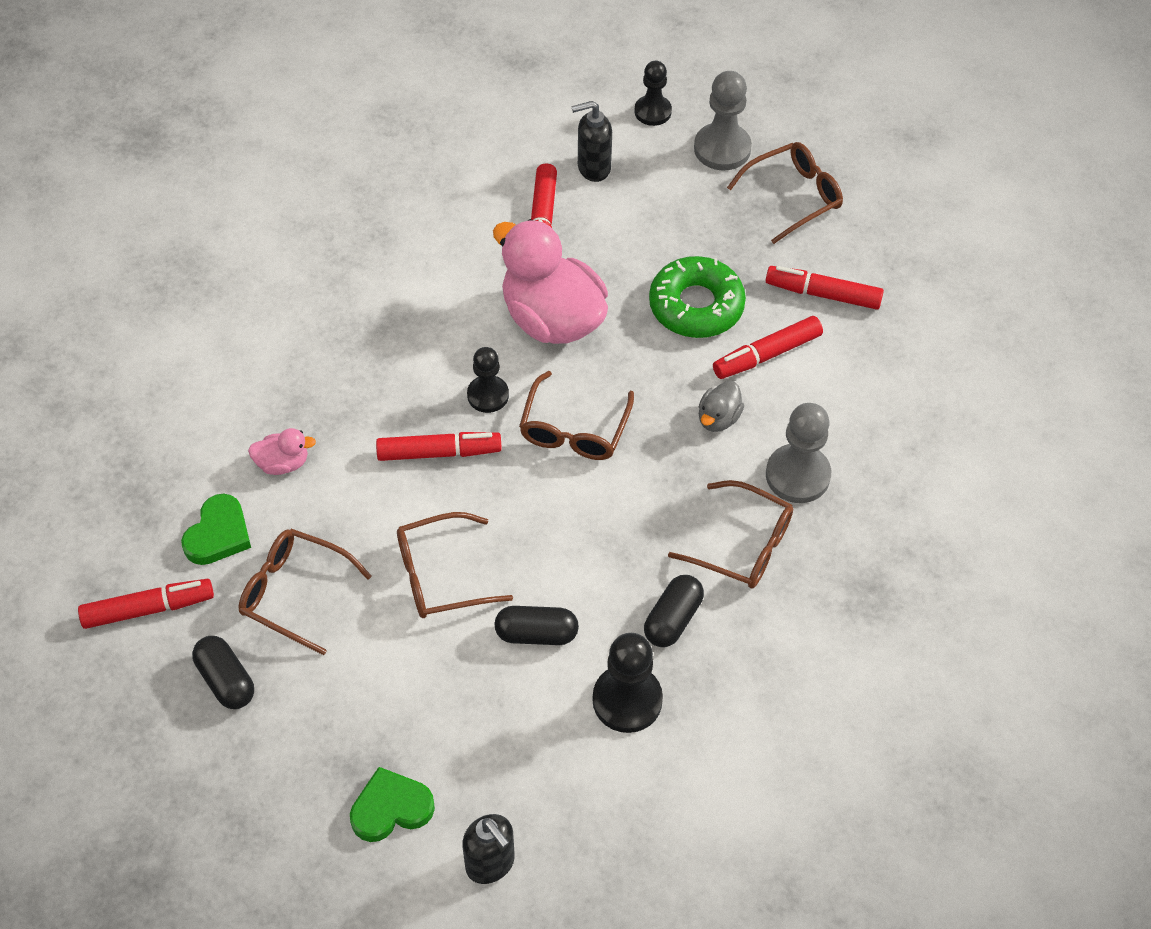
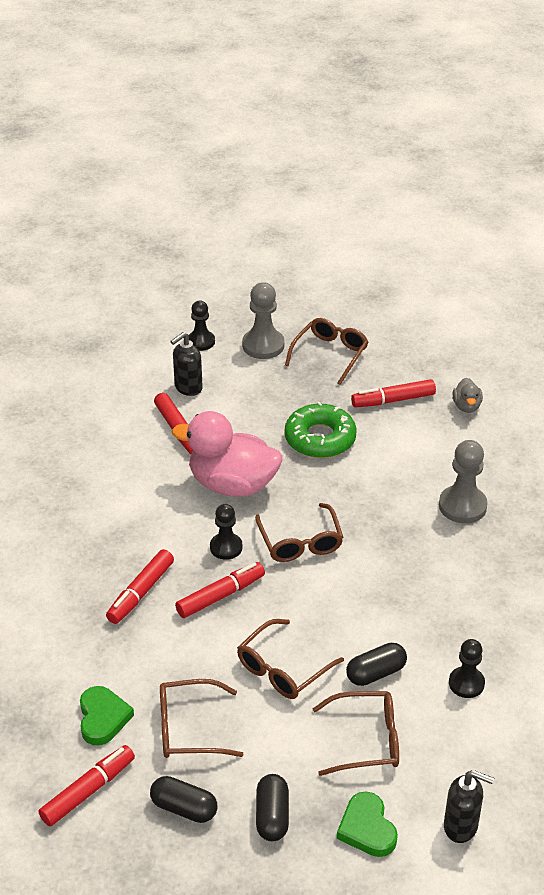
camera: 30 degrees left, 15 degrees down
(283, 463) = (114, 652): pink duck -> none
(391, 808) = (367, 828): green heart -> green heart turned 60 degrees counterclockwise
(627, 700) = (466, 683): black pawn -> black pawn, size x0.66
(673, 619) = (455, 622): black capsule -> black capsule (272, 816)
(718, 418) = (387, 496): grey duck -> grey duck (466, 406)
(742, 545) = (462, 560): brown glasses -> brown glasses (366, 740)
(767, 354) = (387, 447): red marker -> red marker (141, 592)

